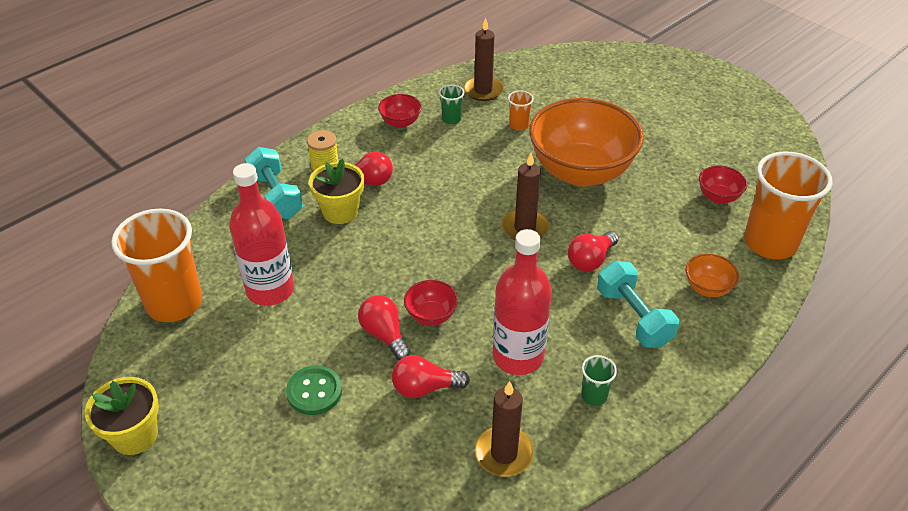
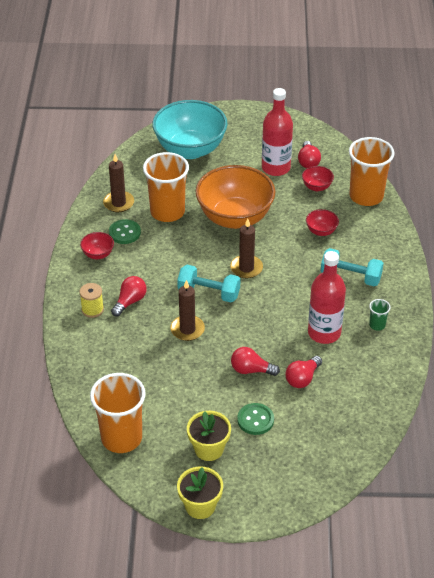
camera: 45 degrees left, 0 degrees up
(270, 290) = (162, 393): red bottle -> red bottle (276, 168)
(275, 196) = (89, 345): turquoise dumbbell -> turquoise dumbbell (209, 293)
(340, 211) = (138, 327): yellow flower pot -> yellow flower pot (209, 449)
(431, 315) = (260, 344): red bowl -> red bowl (321, 231)
(451, 119) = (124, 233): green cup -> green button
(504, 453) = (371, 378): brown candle -> brown candle (187, 329)
(518, 125) = (167, 212): orange cup -> orange cup, size x2.35
(590, 260) = (298, 262): red light bulb -> red light bulb (308, 161)
(621, 83) = (190, 149): none -> turquoise bowl
(707, 288) = (365, 239): orange bowl -> none

